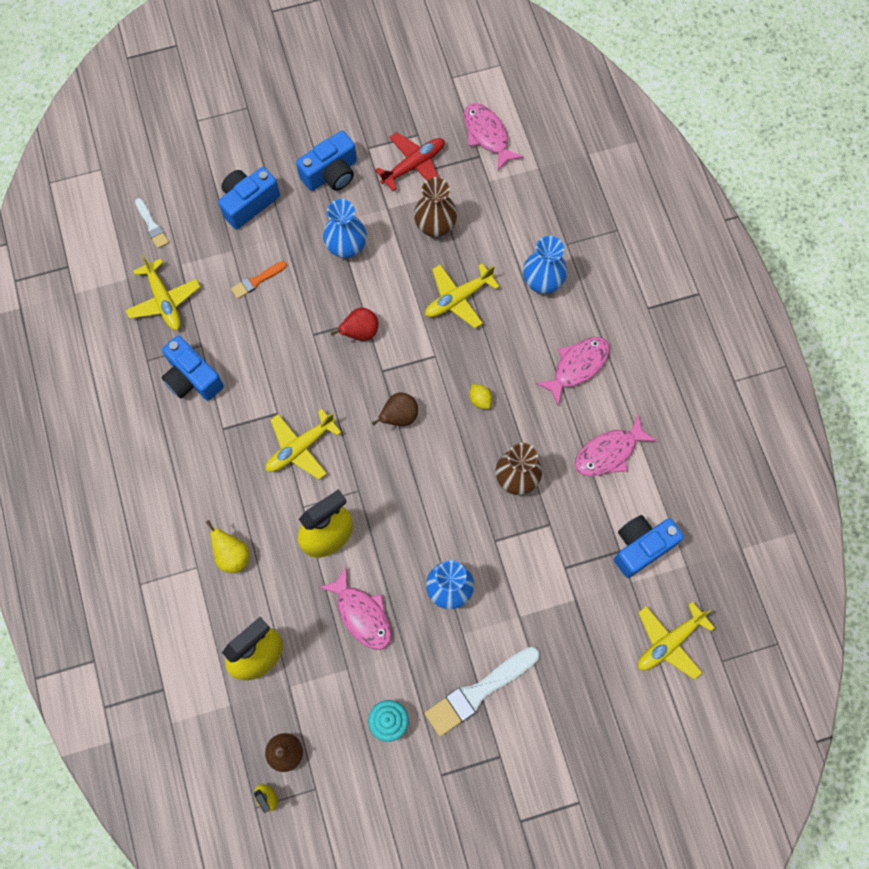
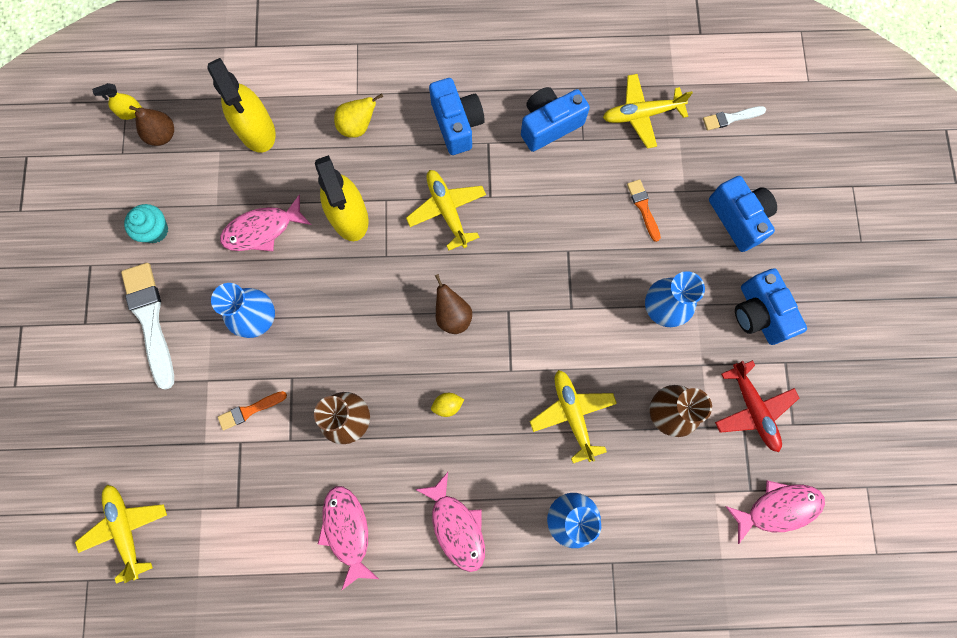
camera: 105 degrees right, 5 degrees up
(360, 332) = (558, 299): red pear -> none
(534, 568) = (249, 410): none -> orange brush
(641, 547) = (234, 532): blue camera -> blue camera (457, 124)

